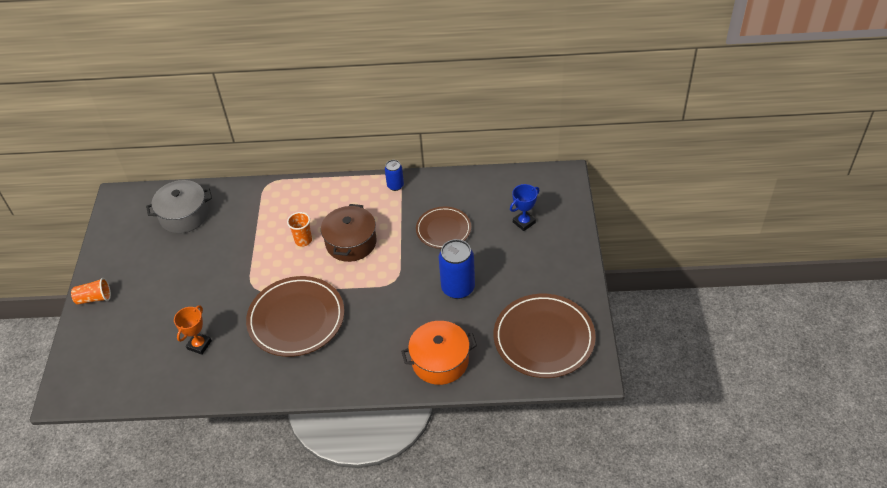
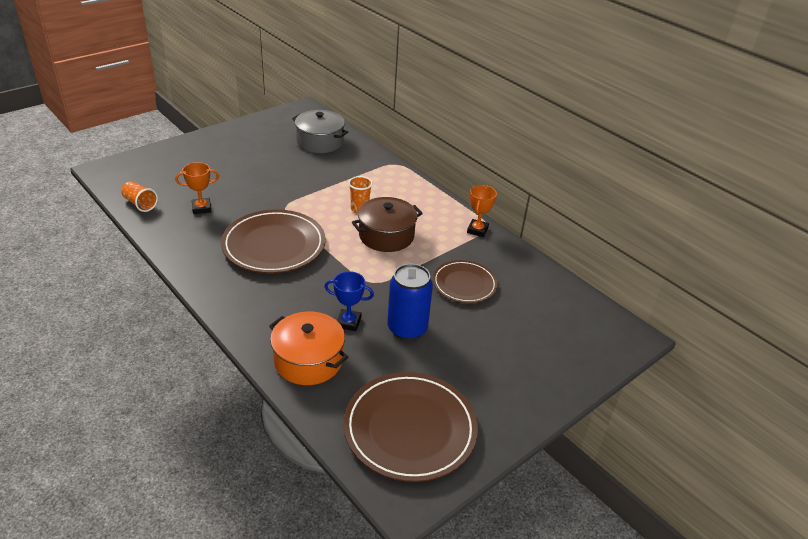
camera: 45 degrees right, 10 degrees down
(94, 298) = (203, 141): orange cup -> orange cup (140, 204)
(395, 186) = (477, 230): blue can -> orange trophy
(524, 222) = (538, 336): blue trophy -> blue trophy (348, 322)

